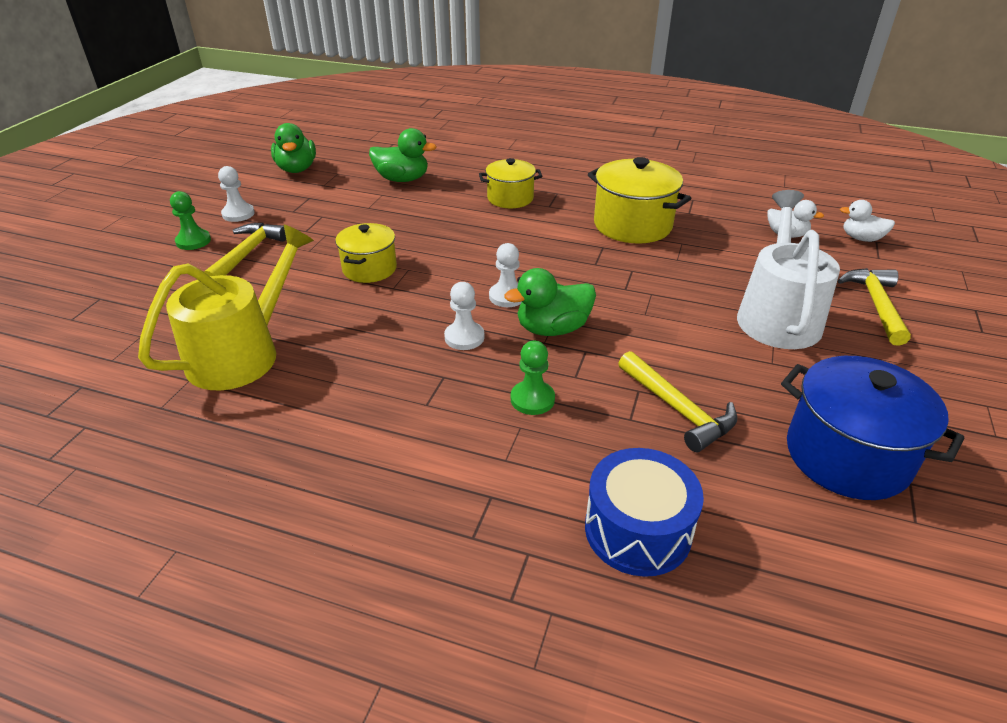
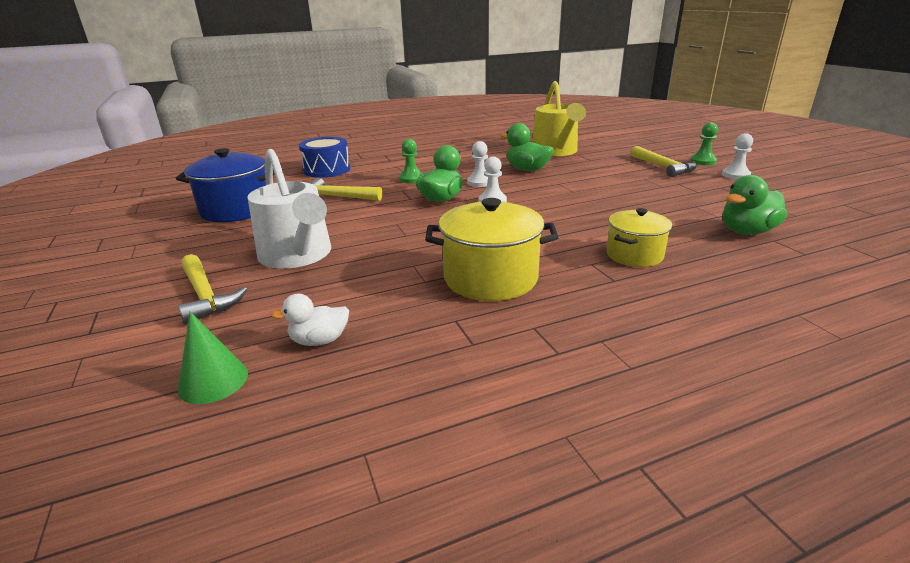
camera: 140 degrees right, 10 degrees down
(297, 169) = (823, 205): green duck -> green duck (527, 169)
(369, 269) = (592, 184): yellow pot -> none
(861, 238) = (213, 381): white duck -> green cone

